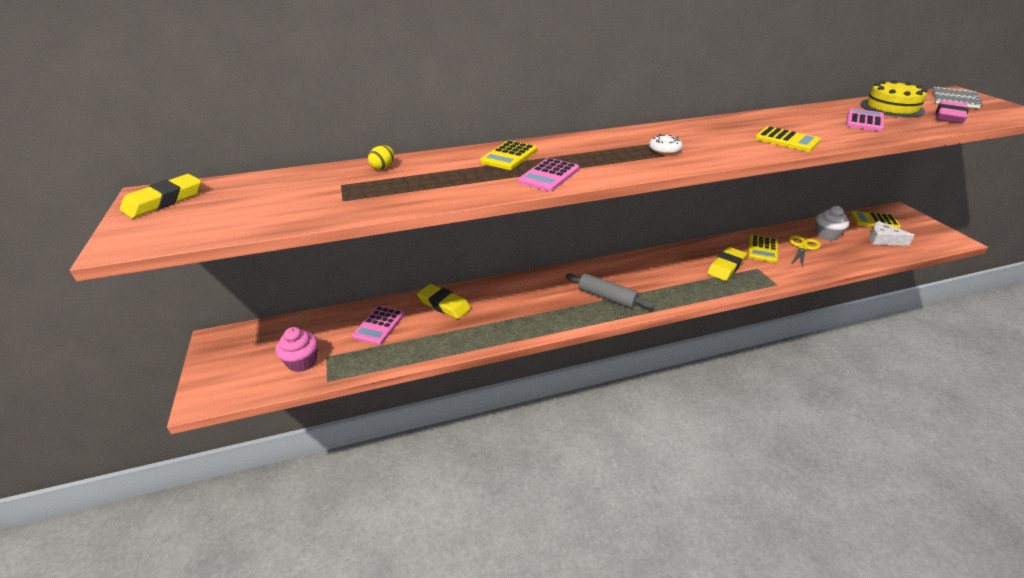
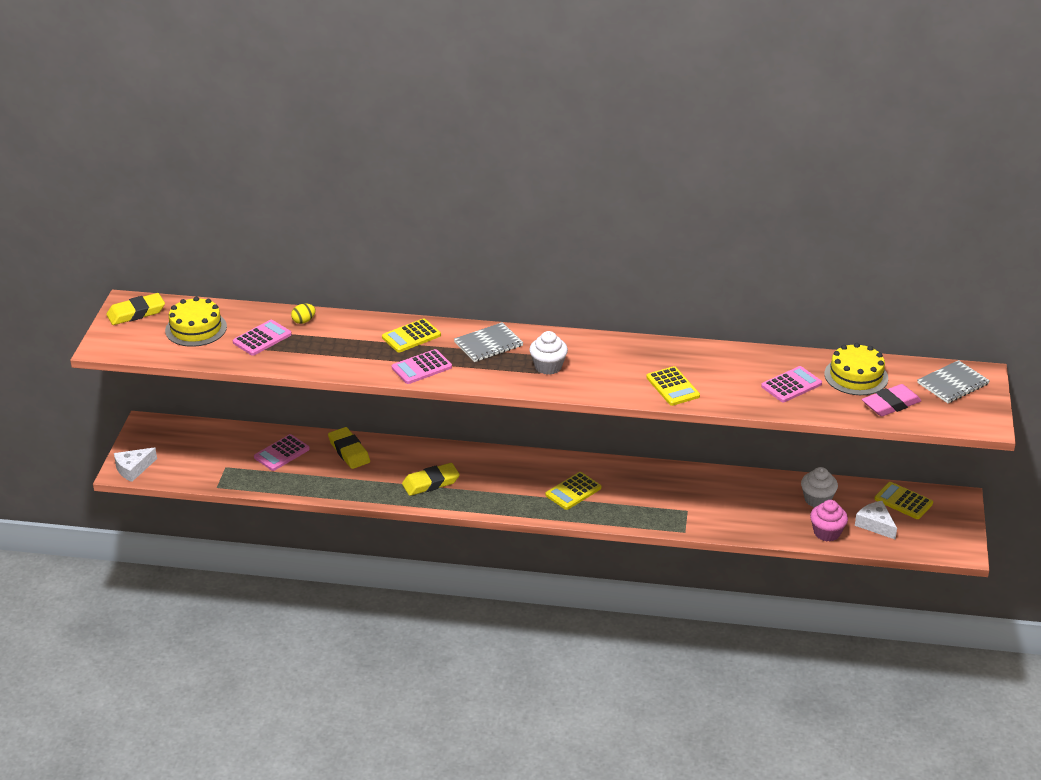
camera: 25 degrees right, 0 degrees up
(216, 392) = (133, 469): none -> white cheese
(254, 198) = (196, 328): none -> yellow cake
(302, 362) = (205, 465): pink cupcake -> pink cupcake (827, 533)
(345, 190) = (262, 338): none -> pink calculator
(589, 146) = (488, 344): none -> grey notebook
(607, 297) = (502, 491): grey rolling pin -> none
(664, 150) = (548, 366): white donut -> white cupcake
(726, 267) = (656, 498): yellow eraser -> yellow eraser (430, 483)
(762, 249) = (721, 493): yellow calculator -> yellow calculator (573, 491)
(802, 247) = (769, 504): yellow scissors -> none

